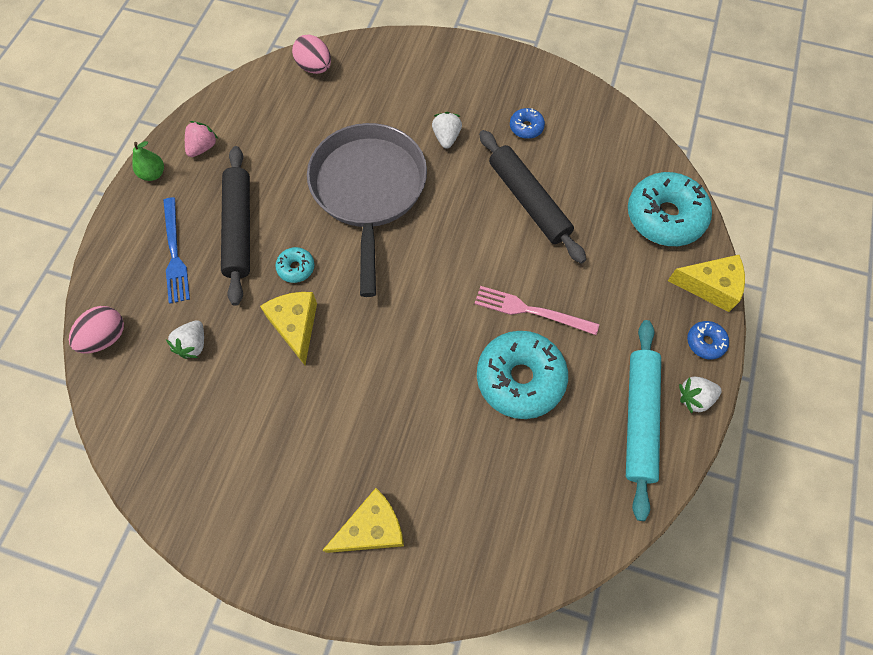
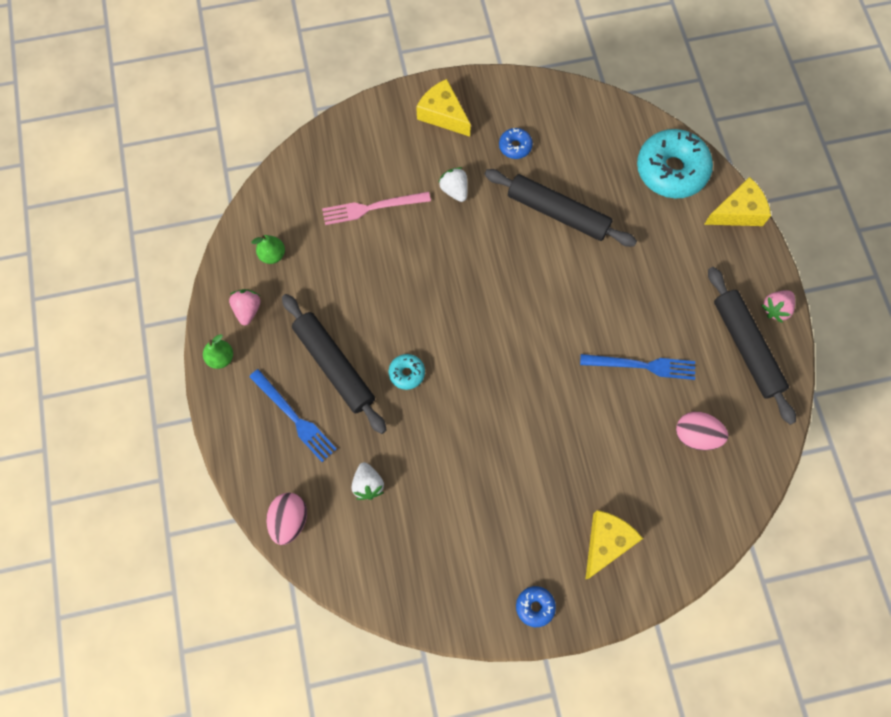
camera: 30 degrees left, 5 degrees up
(255, 115) = (272, 255): none -> green pear
(295, 326) = (440, 422): yellow cheese -> yellow cheese (443, 114)
(315, 67) = (294, 182): pink egg -> pink egg (696, 435)
(368, 191) = (421, 273): grey pan -> none
(520, 379) = (642, 365): turquoise donut -> blue fork
(531, 311) = (617, 306): pink fork -> pink fork (372, 208)
(639, 419) = (746, 347): turquoise rolling pin -> black rolling pin
(694, 398) = (775, 309): white strawberry -> pink strawberry
(705, 342) = (759, 260): blue donut -> blue donut (535, 606)

